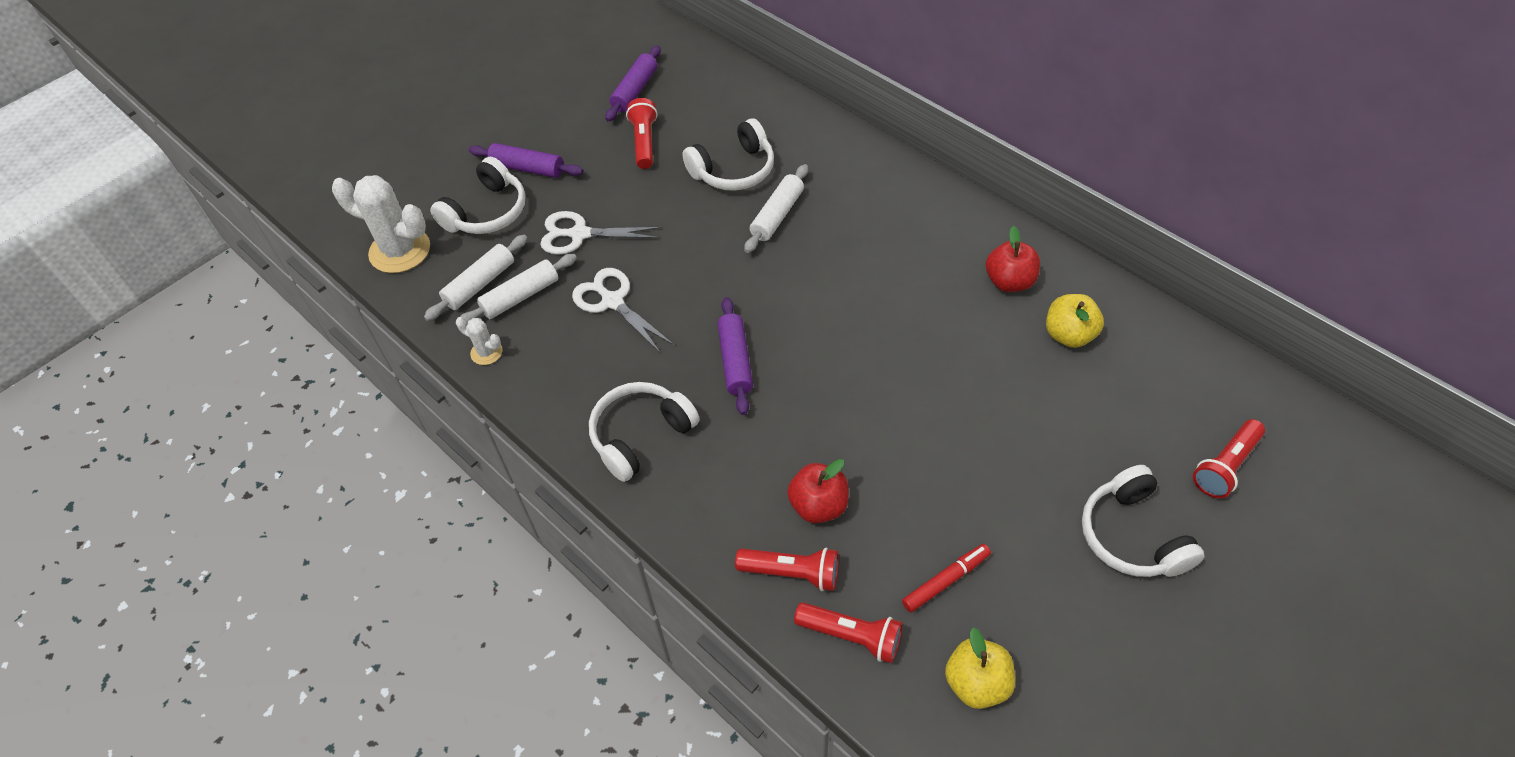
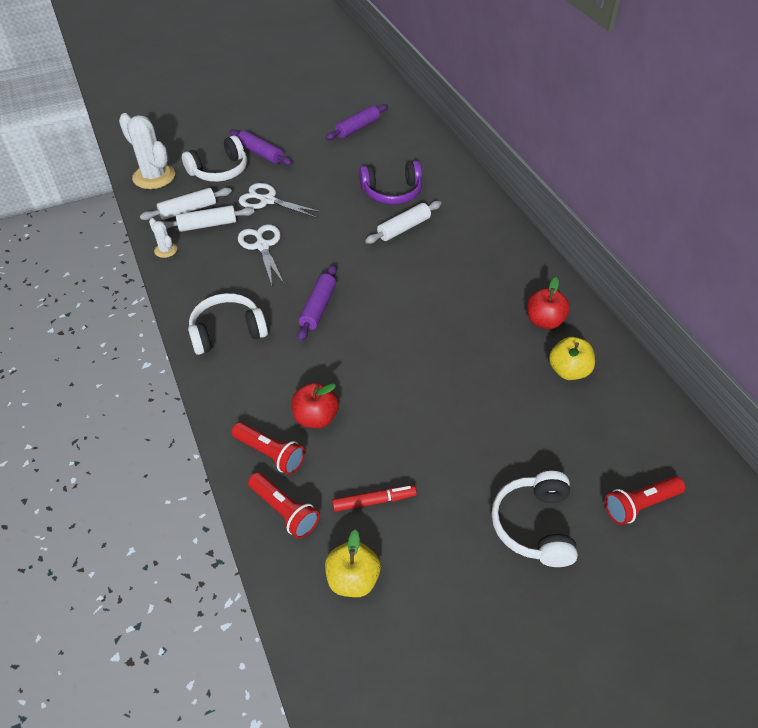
camera: 20 degrees right, 5 degrees down
(644, 142) = (344, 159): red flashlight -> none
(733, 170) = (392, 192): white headphones -> purple headphones

